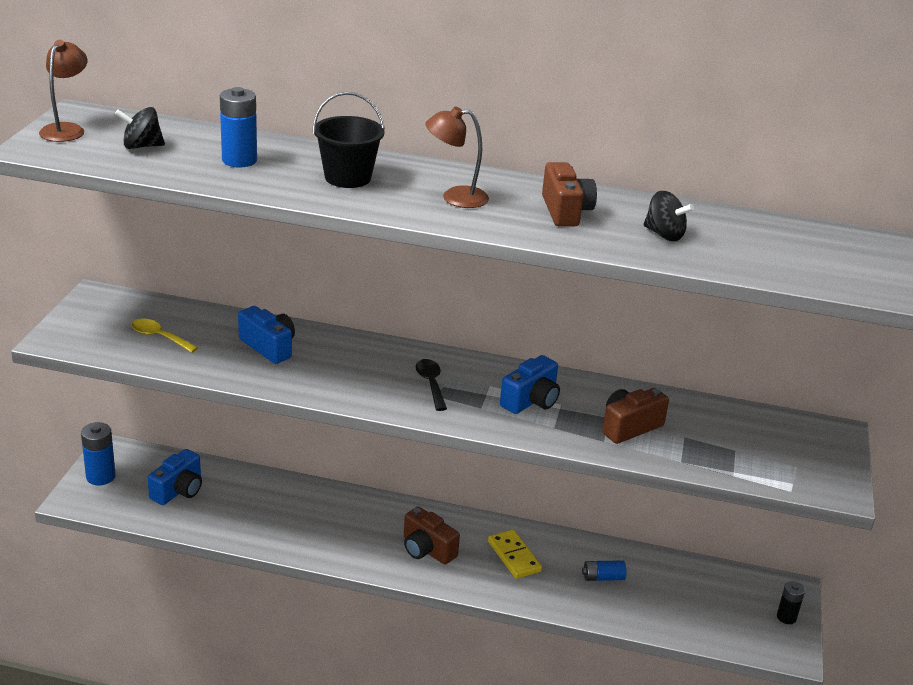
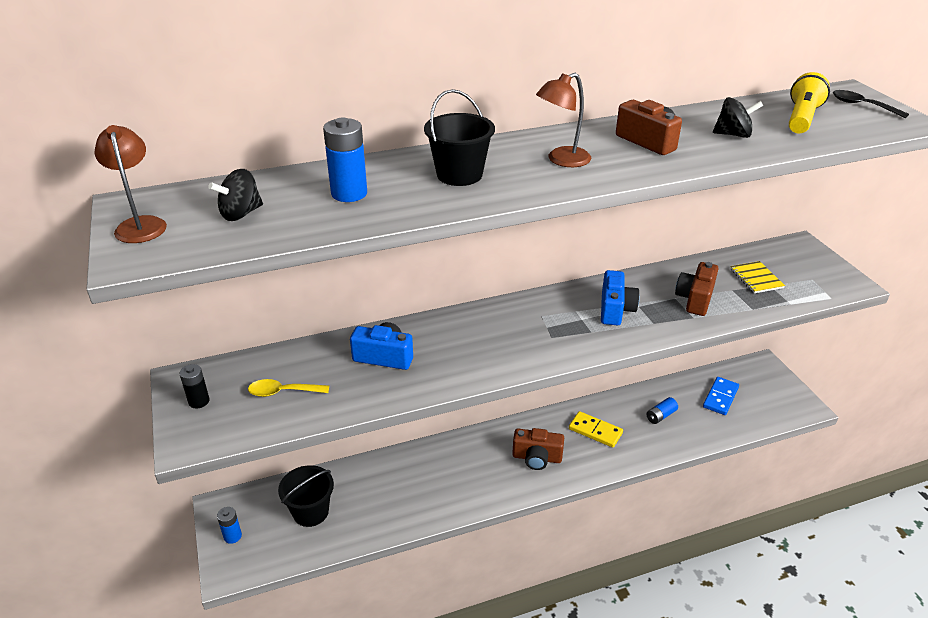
camera: 30 degrees left, 5 degrees up
(100, 476) = (232, 536): blue battery -> blue battery, size x0.64
(178, 490) = (311, 512): blue camera -> black bucket
(431, 384) = (537, 329): black spoon -> black spoon (862, 105)
(695, 594) = (720, 397): none -> blue domino
(728, 438) = (756, 278): none -> yellow notebook
(771, 247) = (801, 118): none -> yellow flashlight
(786, 617) = (779, 385): black battery -> black battery (199, 401)

